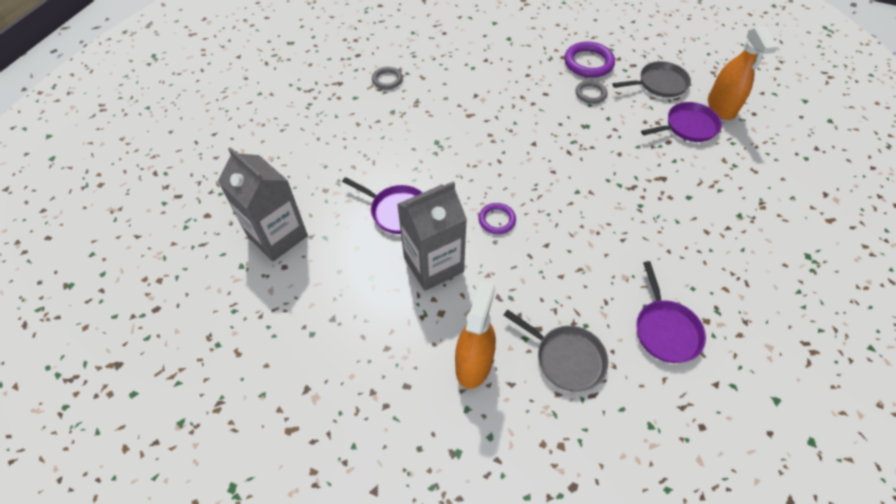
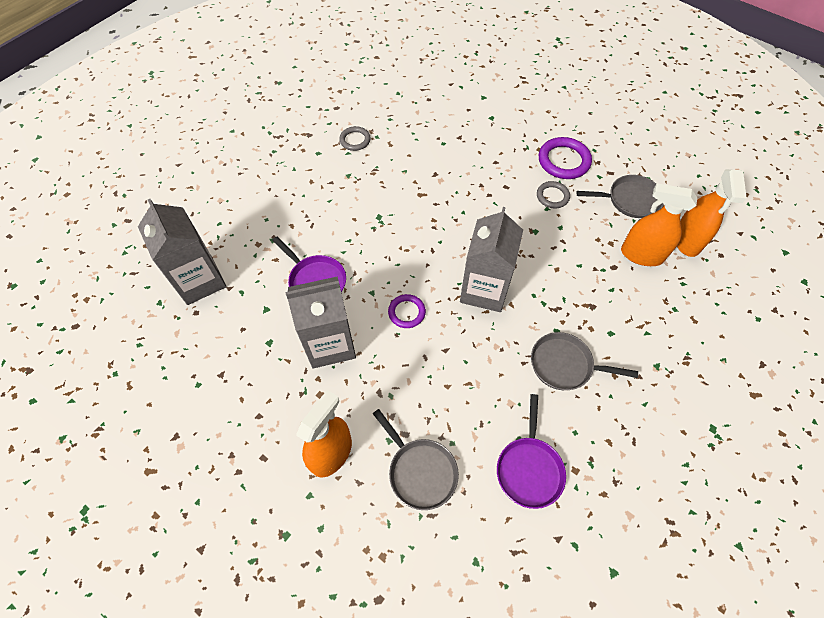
camera: 15 degrees right, 5 degrees up
(561, 185) = (484, 290): none -> grey carton
(660, 233) = (565, 365): none -> grey pan
(688, 127) = (641, 255): purple pan -> orange spray bottle

